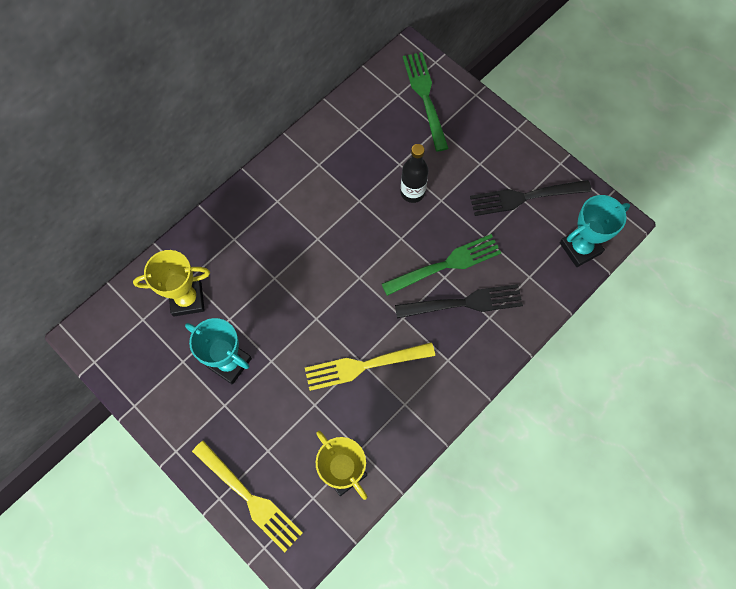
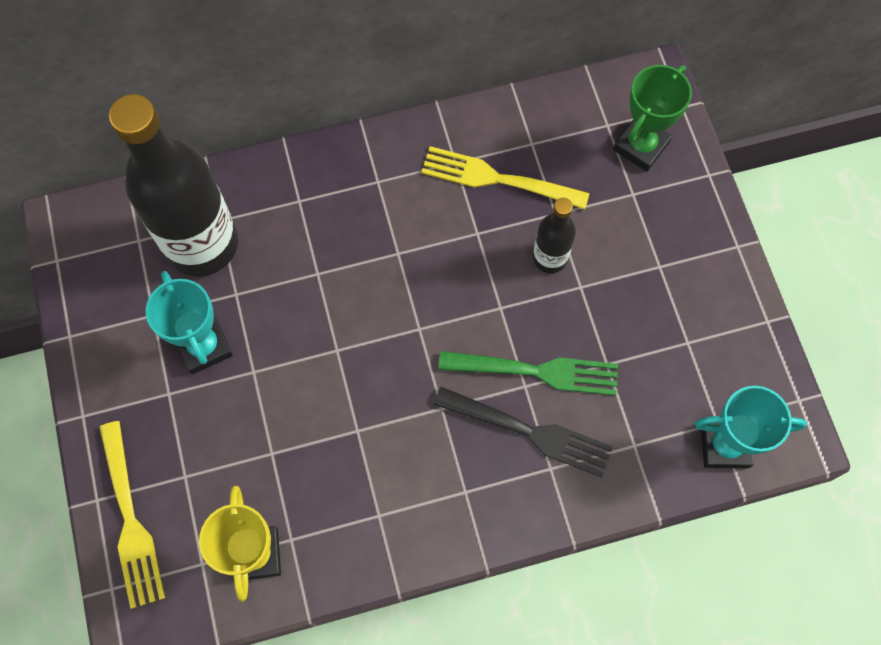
camera: 30 degrees right, 0 degrees up
(187, 299) = (202, 244): yellow trophy -> black bottle
(365, 365) = (360, 440): yellow fork -> yellow fork (498, 179)
(425, 97) = (641, 146): green fork -> green trophy
(525, 197) = (693, 340): black fork -> none

